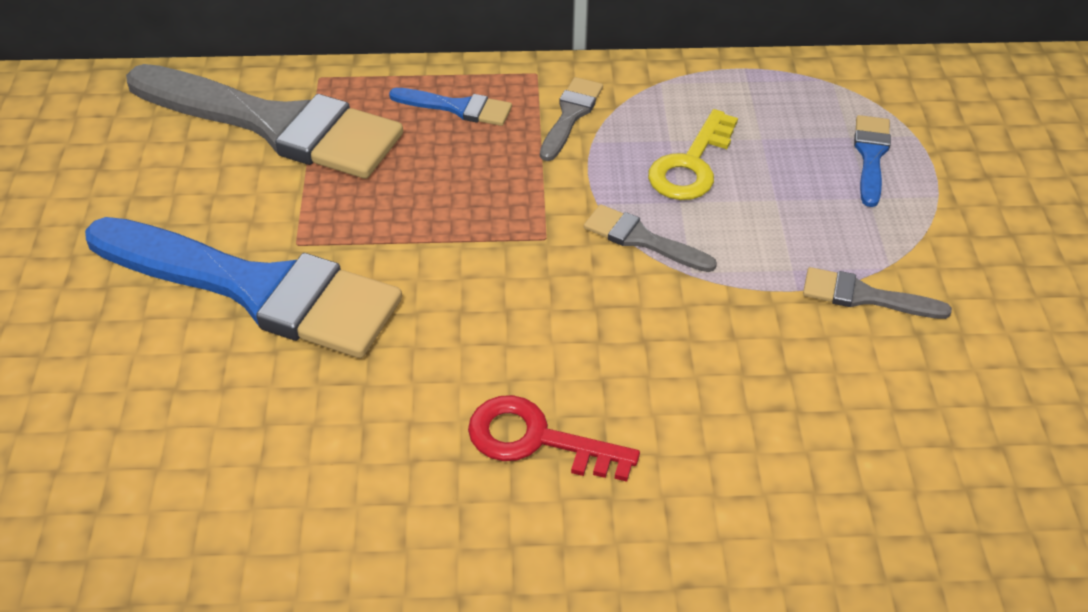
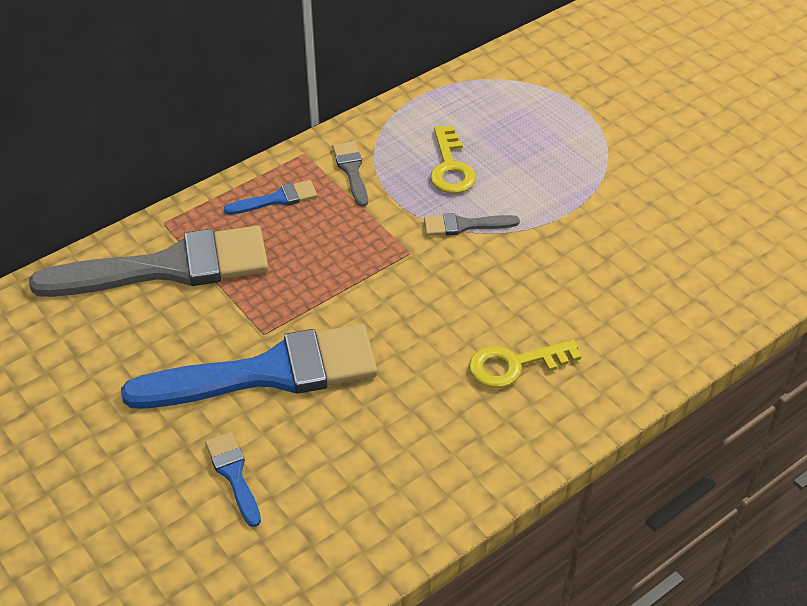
camera: 35 degrees left, 0 degrees up
(537, 440) = (514, 365): red key -> yellow key
(865, 296) = (608, 197): grey brush -> none
(871, 156) = (542, 114): blue brush -> blue brush (233, 474)

